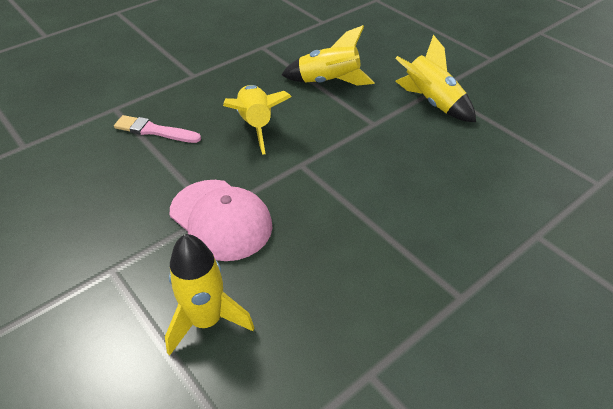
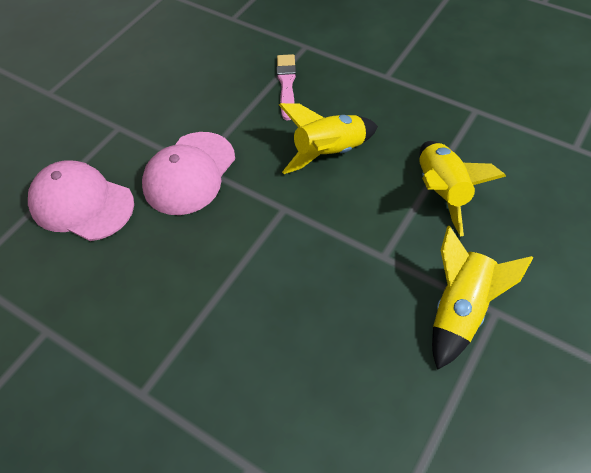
camera: 75 degrees right, 10 degrees up
(206, 320) = (81, 203): yellow rocket -> pink cap

